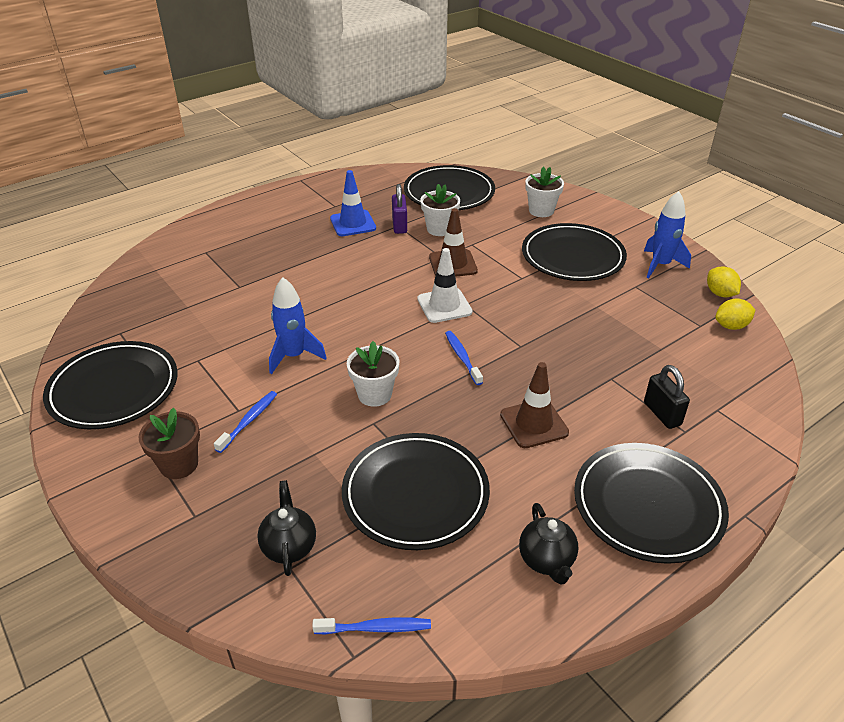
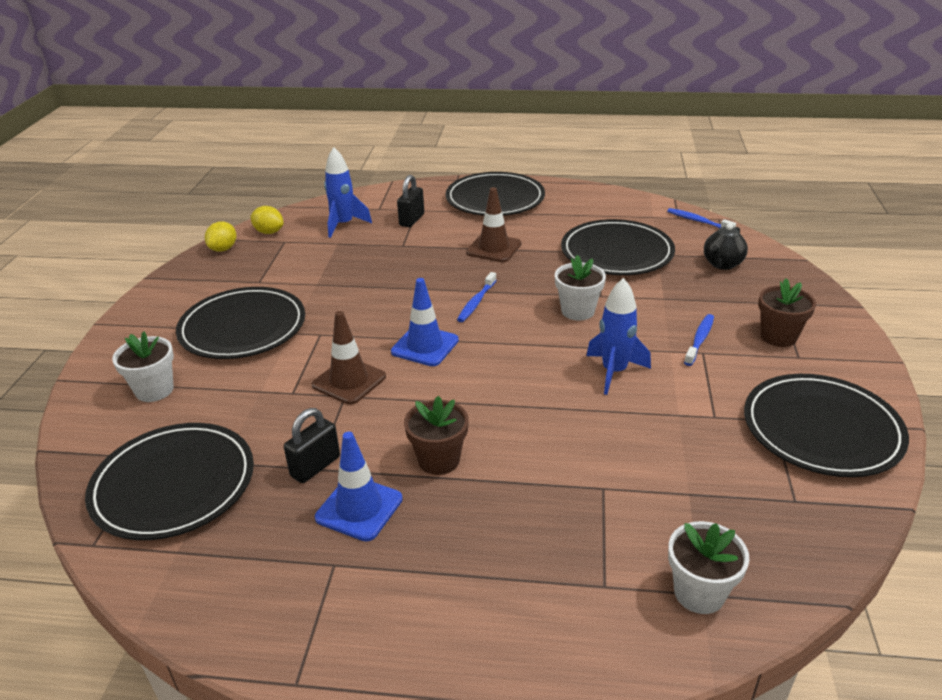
camera: 135 degrees left, 5 degrees down
(248, 421) = (699, 340): blue toothbrush -> blue toothbrush turned 135 degrees clockwise
(343, 256) = (439, 460): none -> brown flower pot
(399, 226) = (315, 466): purple padlock -> black padlock
(439, 229) = (286, 432): white flower pot -> white flower pot (699, 593)
(444, 305) = (425, 346): white traffic cone -> blue traffic cone
(546, 560) = (579, 205): black teapot -> none
(660, 265) = (204, 285): blue rocket -> blue rocket (344, 225)

